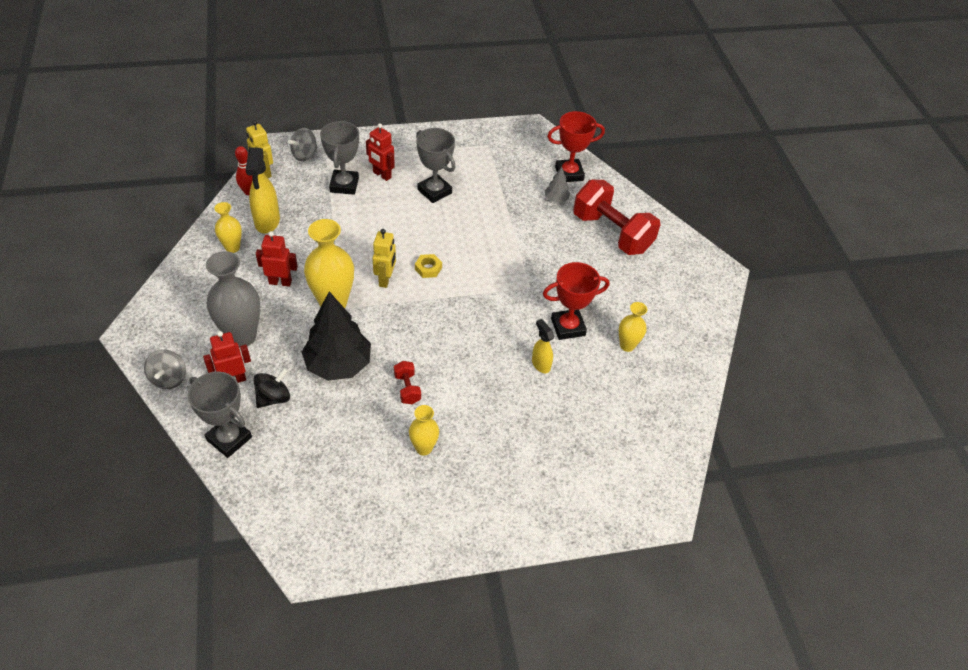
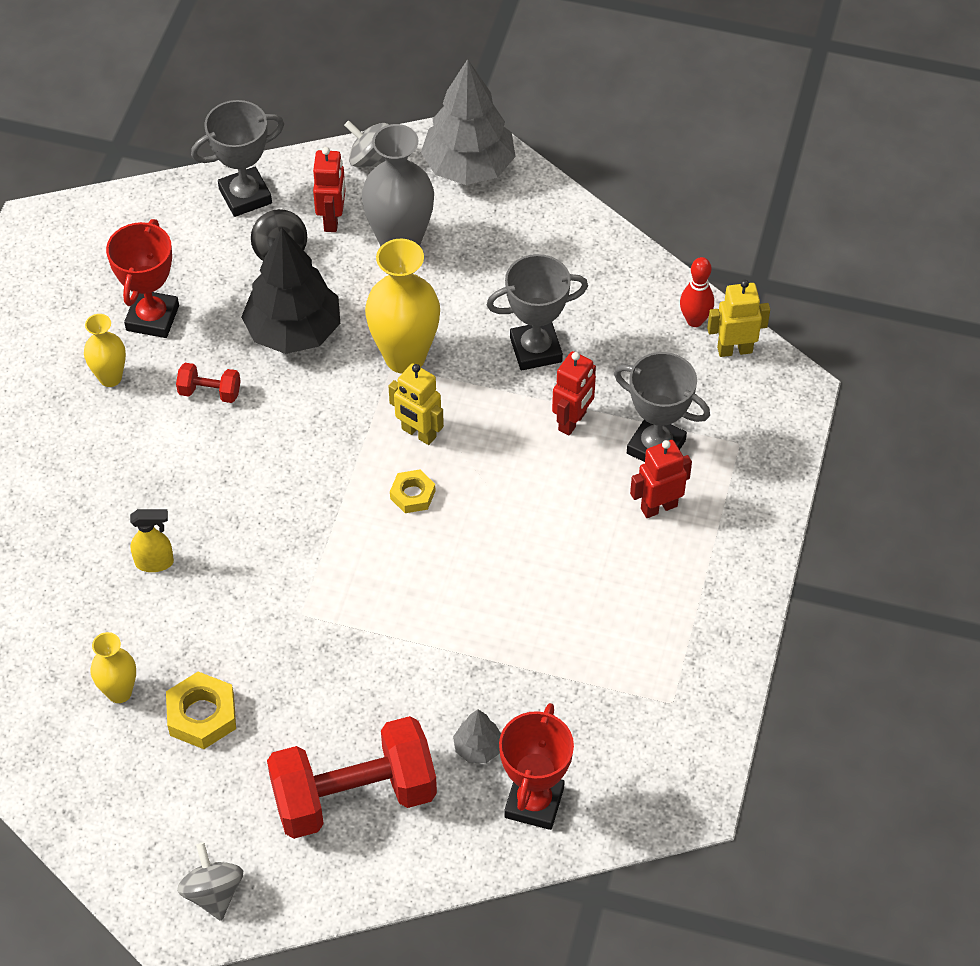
camera: 120 degrees right, 5 degrees up
(159, 324) = (469, 167): none -> grey tree
(232, 248) = (577, 272): yellow vase -> none
(267, 222) = (613, 325): yellow spray bottle -> none
(280, 282) = (479, 309): red robot -> red robot (572, 421)
(304, 155) = (757, 415): grey spinning top -> grey spinning top (213, 893)
(434, 191) = (583, 568): grey trophy -> grey trophy (536, 350)
(568, 327) = (198, 629): red trophy -> red trophy (152, 318)
(614, 305) = (202, 715): none -> yellow nut

